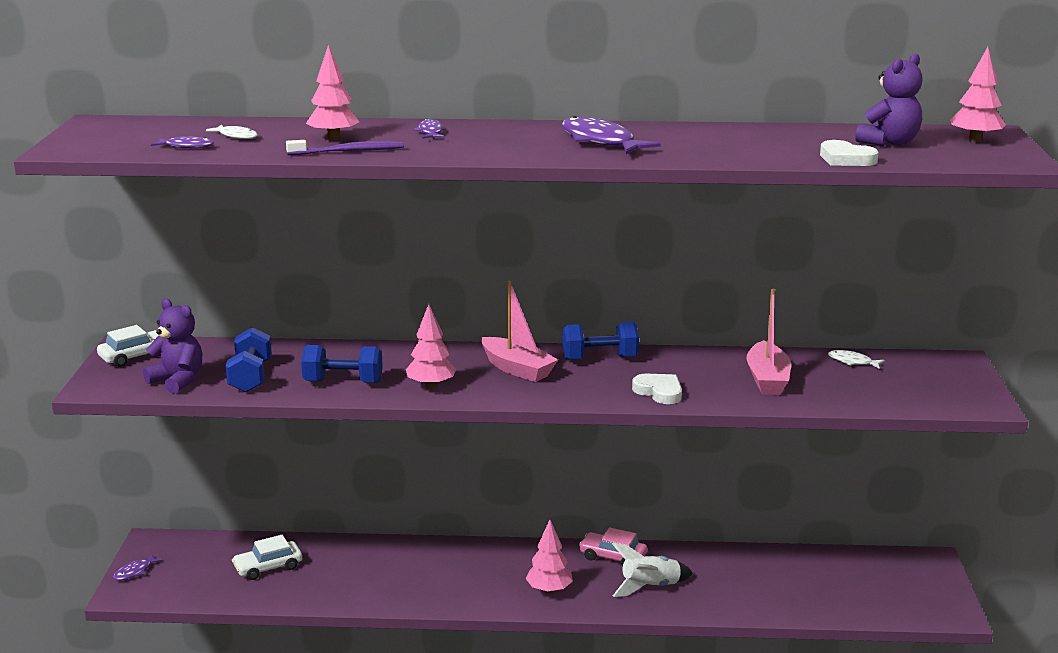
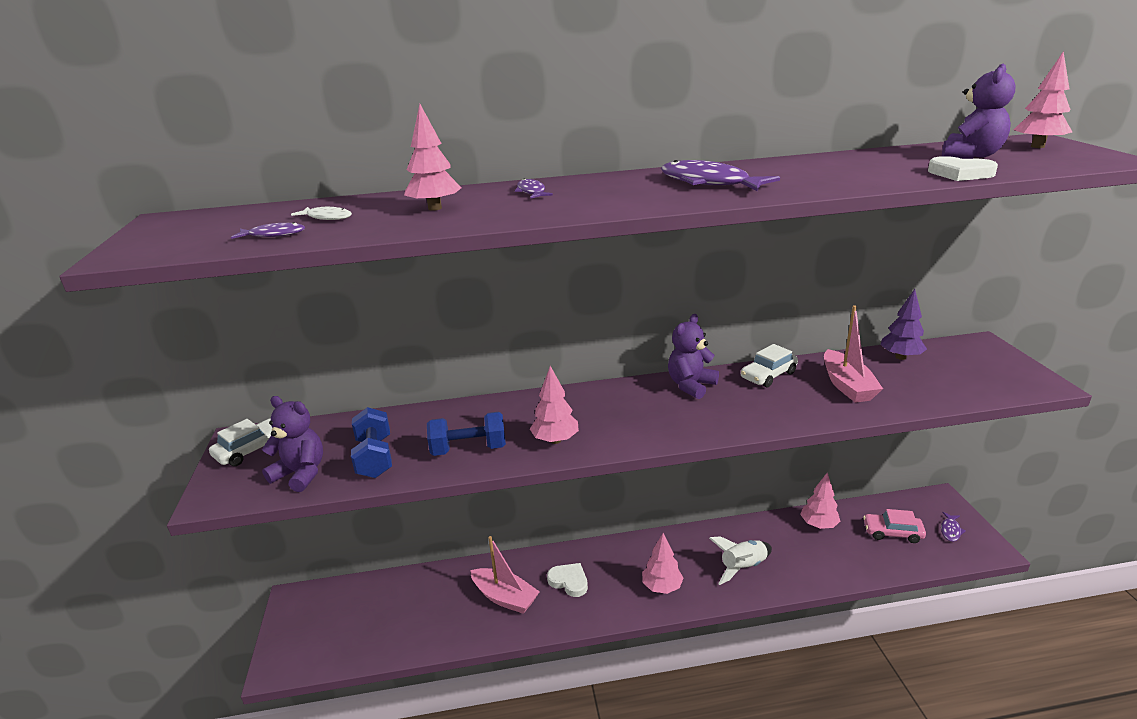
camera: 10 degrees left, 5 degrees up
(135, 571) = (283, 638): purple fish -> purple fish (950, 530)
(268, 567) = (408, 608): white car -> white car (768, 375)
(348, 151) = (459, 220): purple toothbrush -> none
(517, 369) = (625, 408): pink boat -> pink boat (505, 597)
(599, 358) = (691, 385): blue dumbbell -> purple teddy bear
(613, 557) = (698, 541): pink car -> pink car (892, 533)
(659, 392) = (765, 414): white heart -> white heart (569, 581)
(763, 563) = (818, 525): none -> pink tree
(852, 362) = (900, 357): white fish -> purple tree

